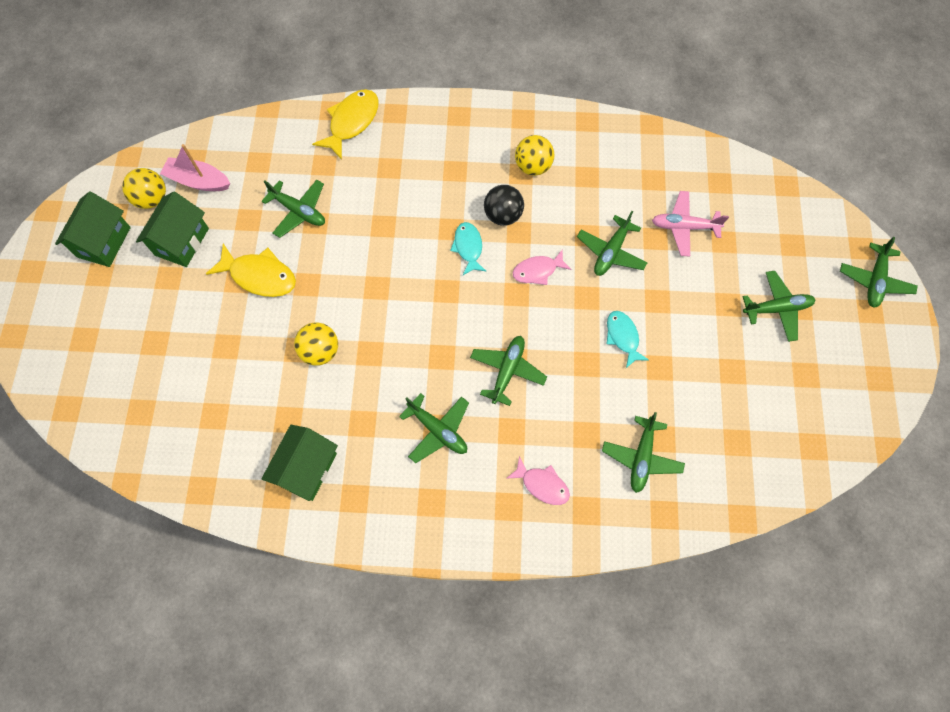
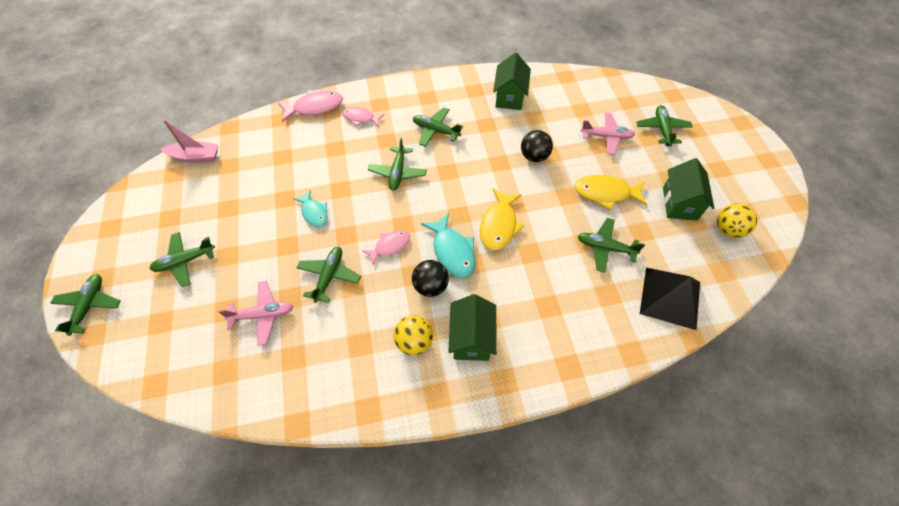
camera: 165 degrees right, 10 degrees down
(104, 242) = (736, 190): green house -> green house (471, 338)
(198, 181) = (703, 253): pink boat -> pink boat (195, 157)
(208, 358) = (606, 137): none -> pink plane
(263, 147) = (670, 297): none -> black pyramid
(320, 351) = (534, 156): yellow ball -> black ball
(351, 122) = (605, 345): yellow fish -> yellow fish (499, 225)
(468, 247) = (452, 251): turquoise fish -> turquoise fish, size x1.54
(610, 526) = (315, 107): none -> pink fish
(641, 457) = (296, 144): green plane -> green plane (662, 129)

